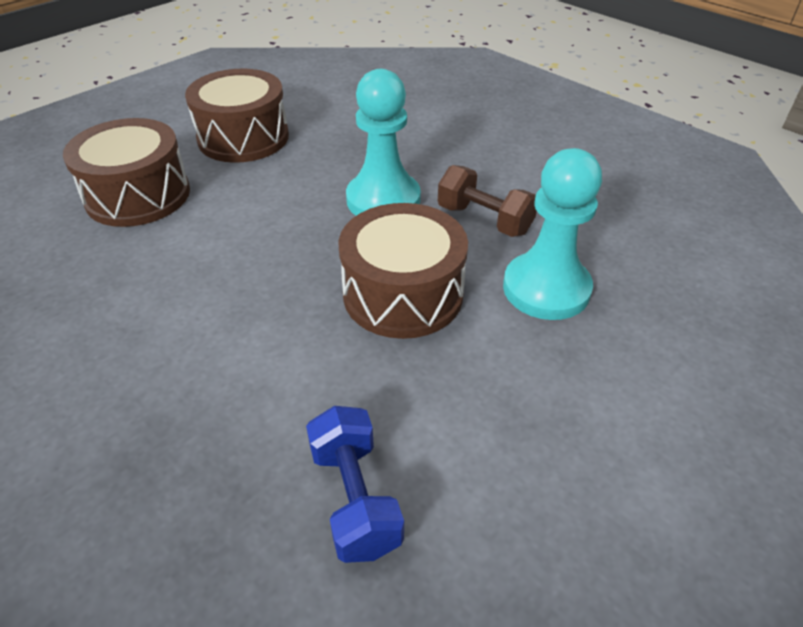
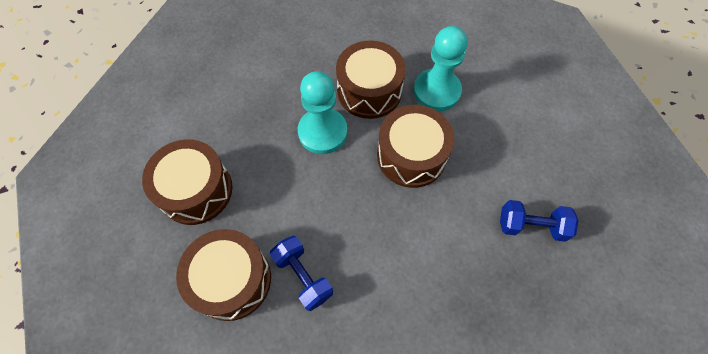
camera: 65 degrees left, 20 degrees up
(159, 247) = (303, 276): none -> blue dumbbell
(484, 220) = (369, 91): brown dumbbell -> brown drum

